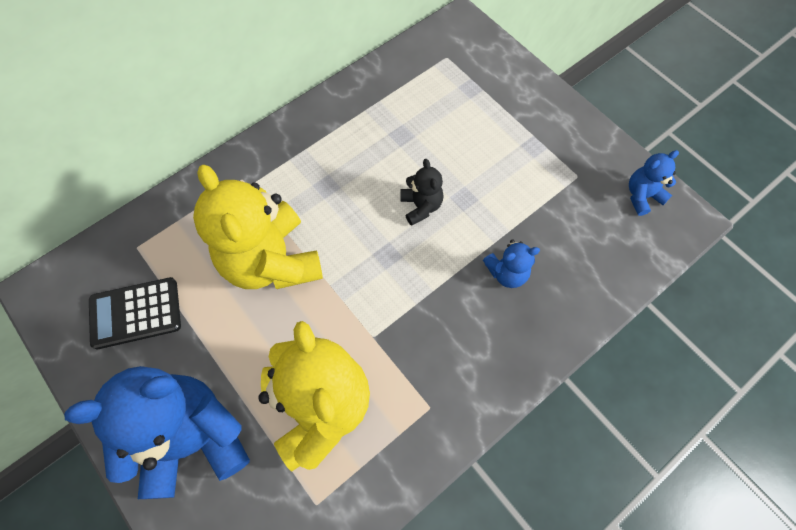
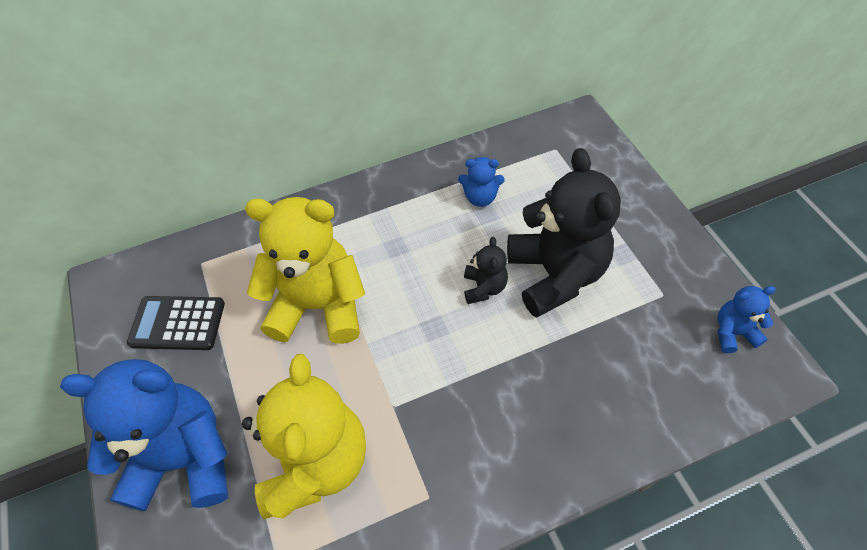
camera: 20 degrees right, 10 degrees down
(271, 261) = (319, 306): yellow teddy bear -> yellow teddy bear turned 105 degrees clockwise
(481, 179) = (555, 274): none -> black teddy bear
(507, 273) = (555, 377): blue teddy bear -> blue teddy bear (480, 197)

